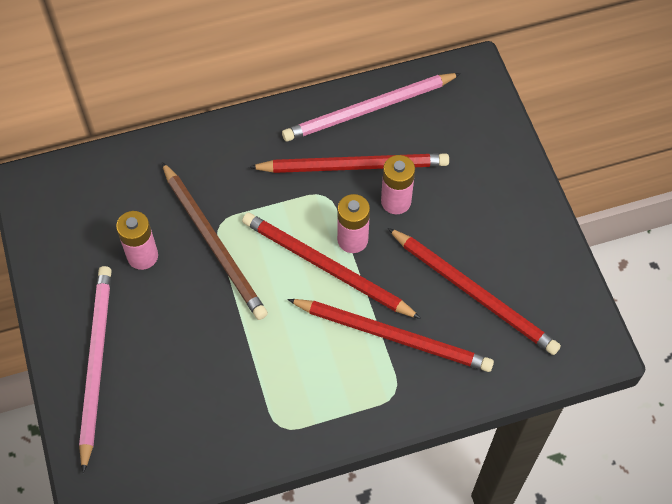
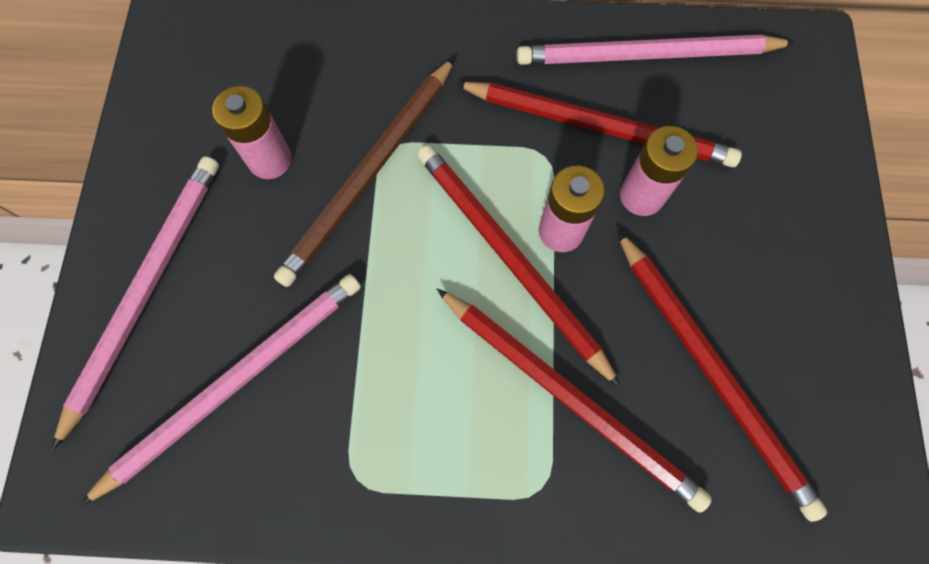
camera: 20 degrees right, 10 degrees up
(181, 397) = (236, 382): none -> pink pencil
(214, 243) = (369, 173): brown pencil -> brown pencil turned 45 degrees clockwise

